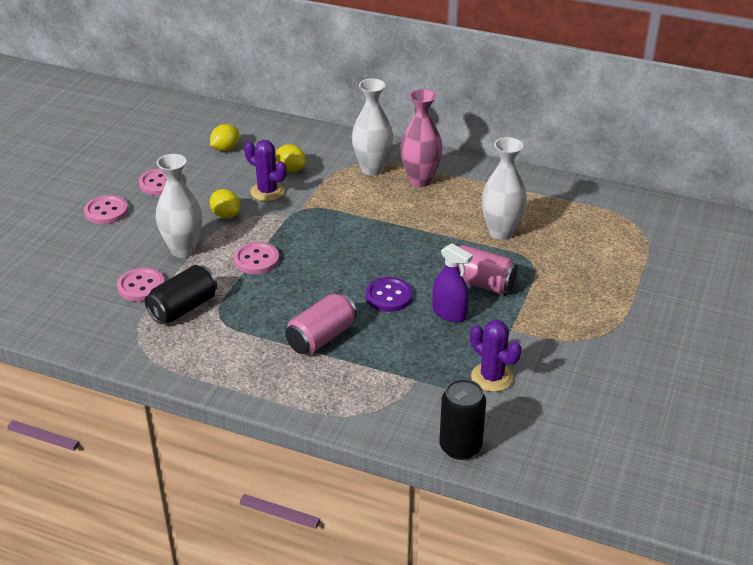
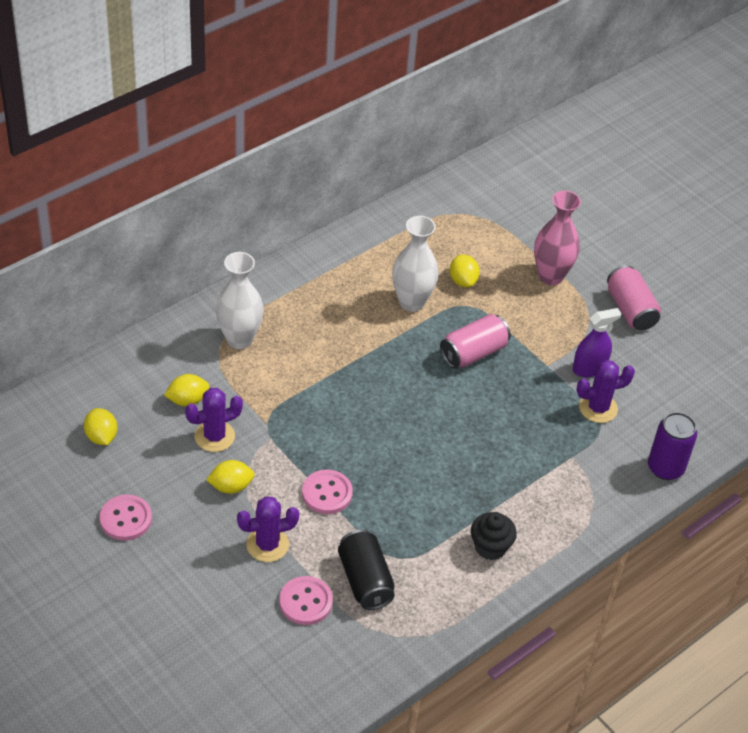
camera: 65 degrees left, 10 degrees up
(106, 211) = (144, 586): pink button -> none
(183, 250) = (267, 545): white vase -> purple cactus
(270, 364) = (490, 547): none -> black cupcake
(321, 337) = (477, 495): pink can -> pink can (630, 310)
(388, 296) = (450, 422): purple button -> none
(420, 180) = (287, 314): pink vase -> pink vase (550, 276)
(449, 313) = (501, 393): purple spray bottle -> purple spray bottle (589, 368)
(460, 447) = (665, 468): black can -> purple can
(557, 250) = (463, 281): none -> yellow lemon

